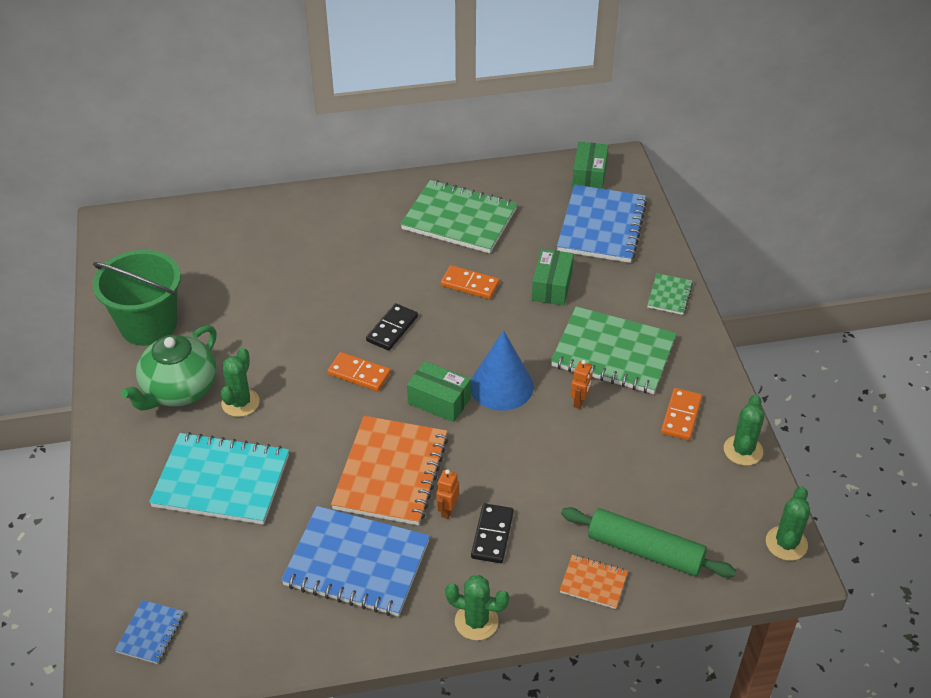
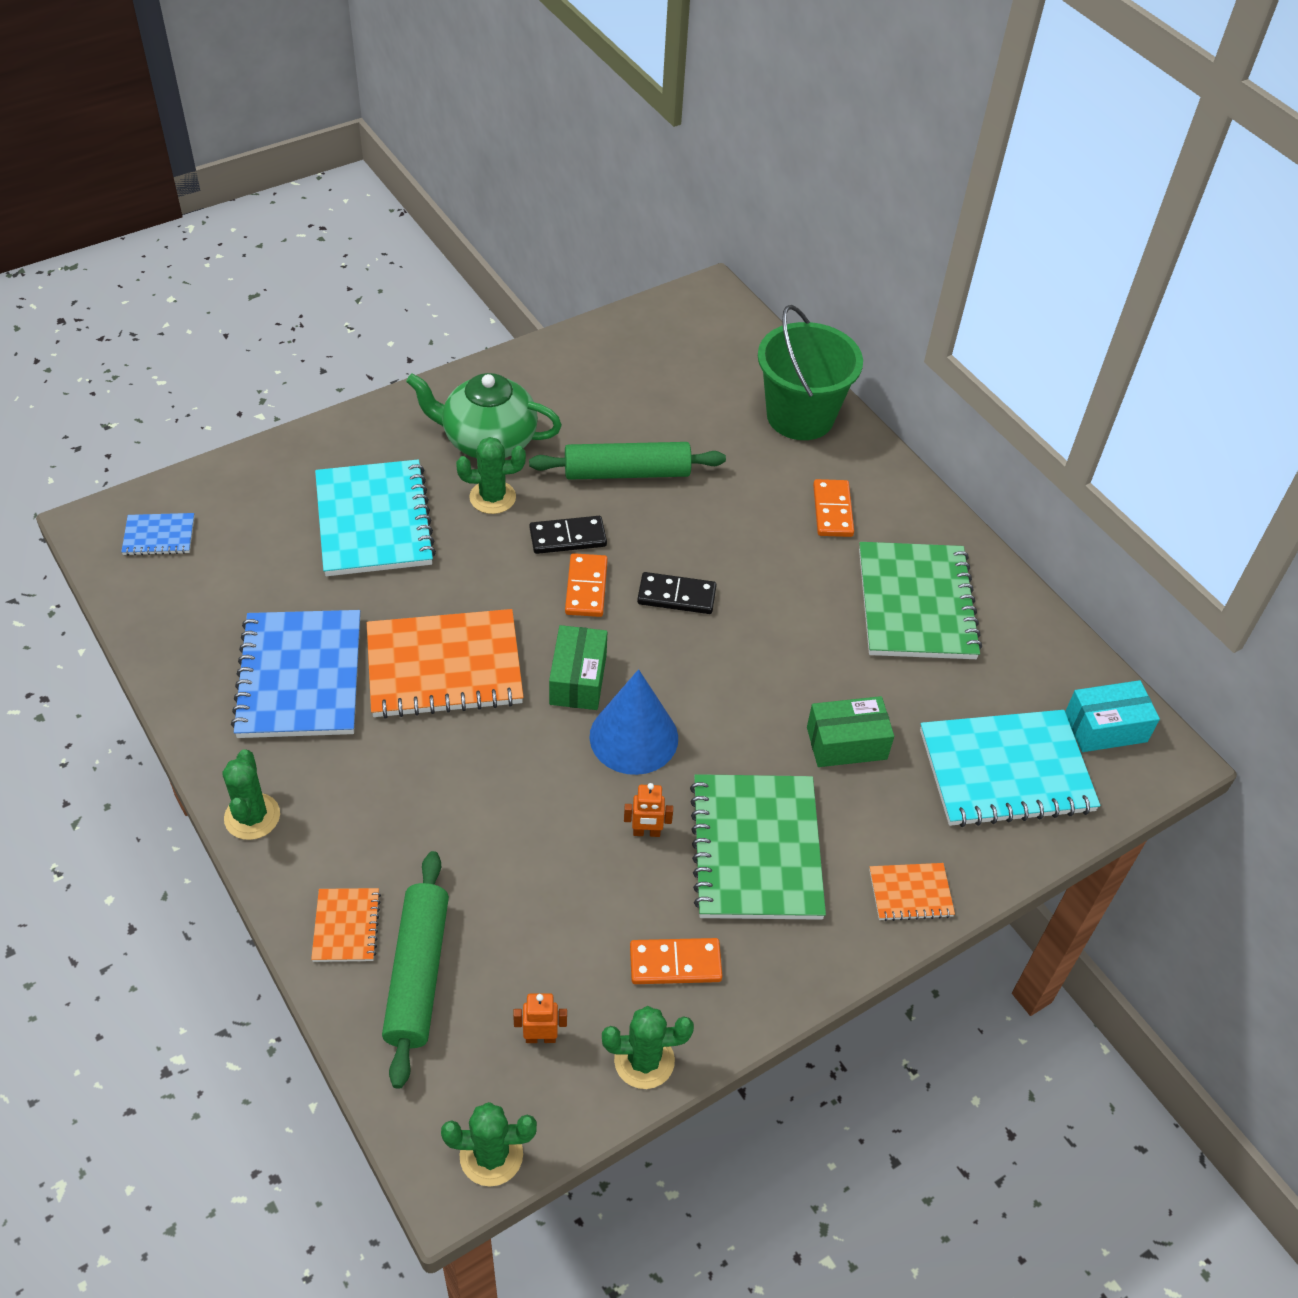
camera: 65 degrees right, 5 degrees up
(148, 325) = (571, 382): green bucket -> green bucket (800, 416)
(262, 321) = (627, 472): none -> green rolling pin
(447, 510) = (408, 739): orange robot -> orange robot (540, 1037)
(470, 284) = (799, 651): orange domino -> orange domino (833, 511)
(492, 535) = (385, 796): black domino -> black domino (568, 537)
(589, 176) = (1105, 728): green box -> turquoise box
(601, 226) = (1006, 771): blue notebook -> turquoise notebook
(669, 295) = (910, 893): green notebook -> orange notebook

